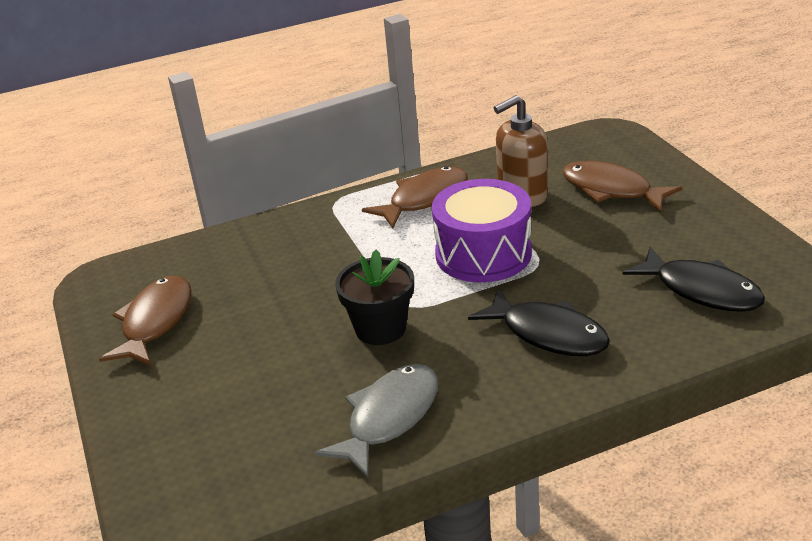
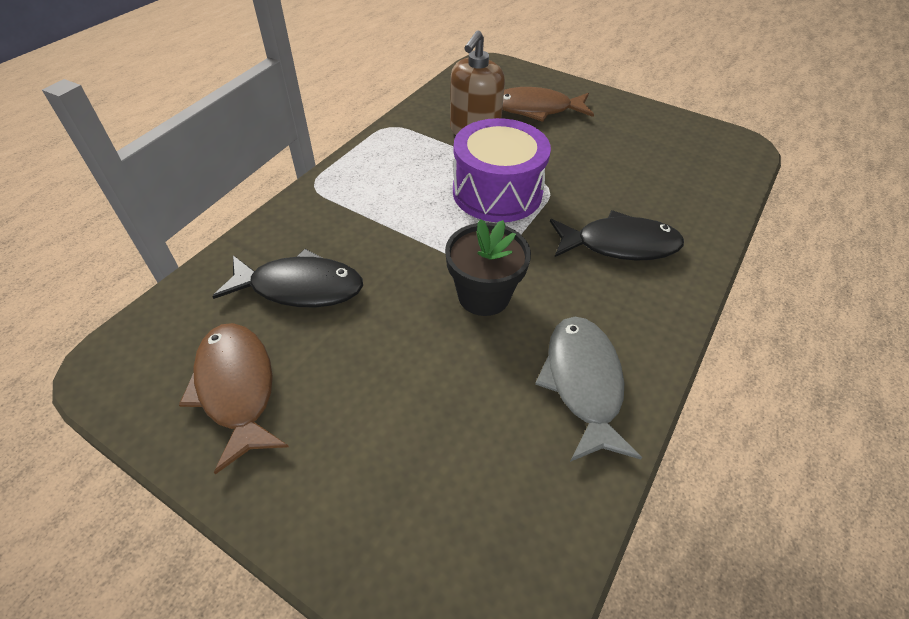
camera: 40 degrees left, 15 degrees up
(424, 199) = (396, 158): brown fish -> none
(702, 290) = (679, 169): black fish -> black fish (300, 287)

